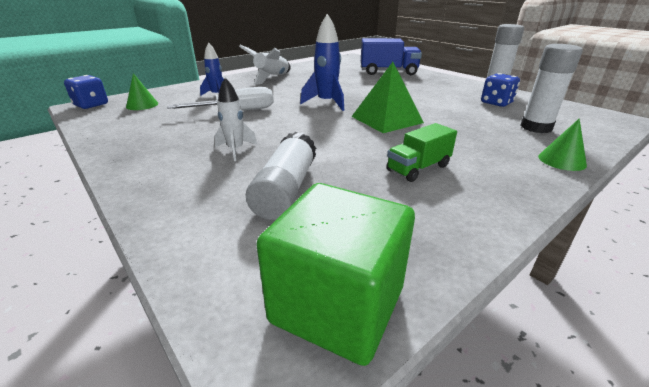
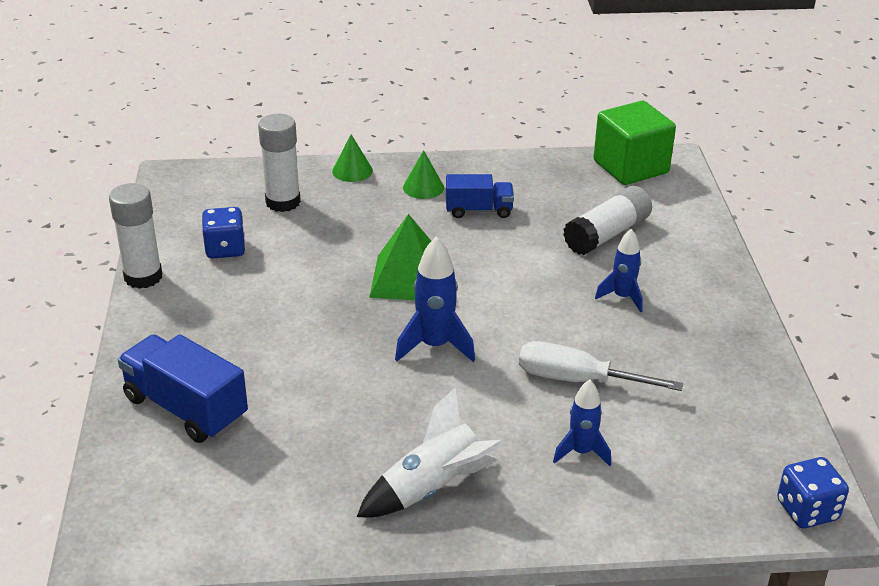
camera: 145 degrees left, 5 degrees up
(142, 105) = (718, 469): green cone -> green cone (423, 187)
(236, 150) = (622, 297): white rocket -> blue rocket
(418, 168) = (478, 210): green truck -> blue truck

